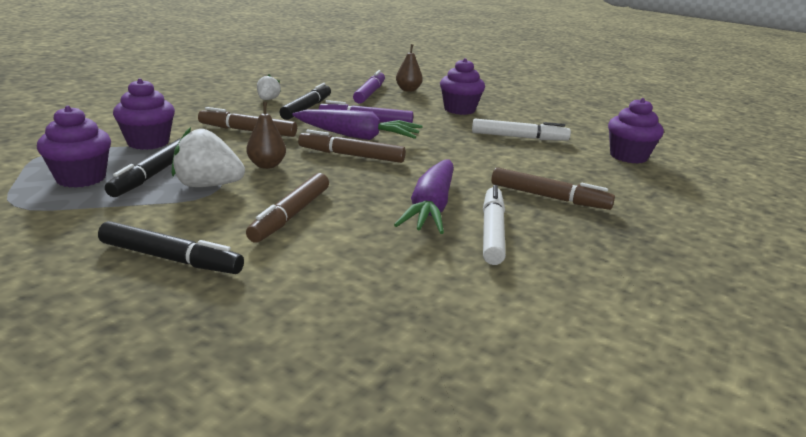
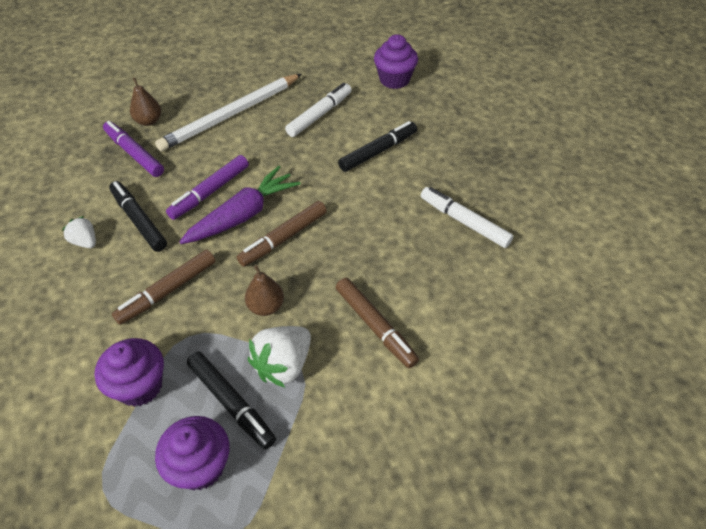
camera: 55 degrees left, 25 degrees up
(171, 258) = (406, 429): black marker -> black marker (378, 151)
(431, 208) = (411, 236): purple carrot -> none
(459, 110) = (231, 115): purple cupcake -> white pencil
(549, 197) = (432, 163): brown marker -> none

